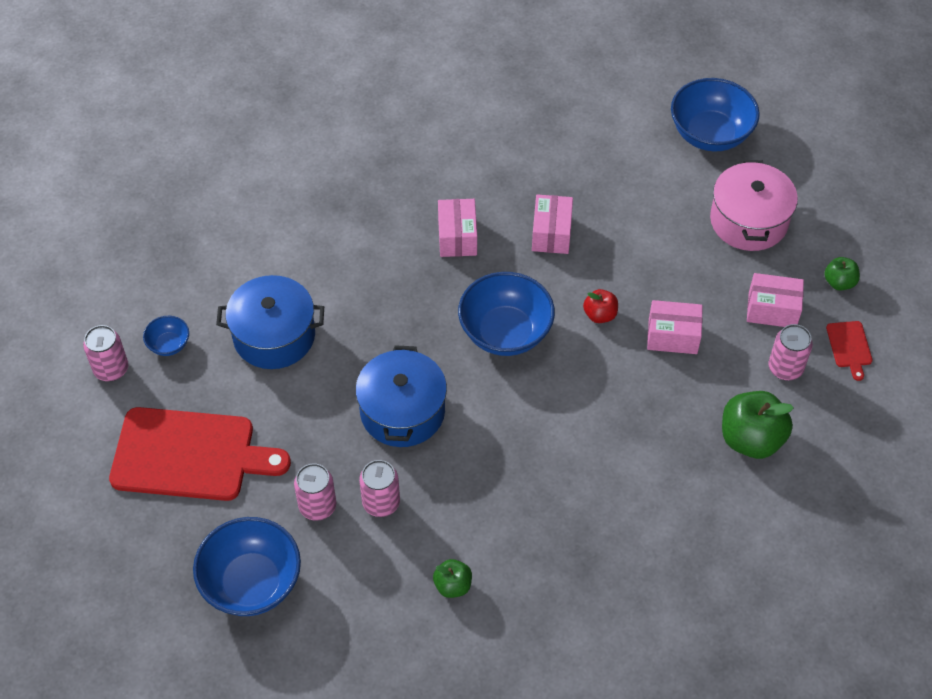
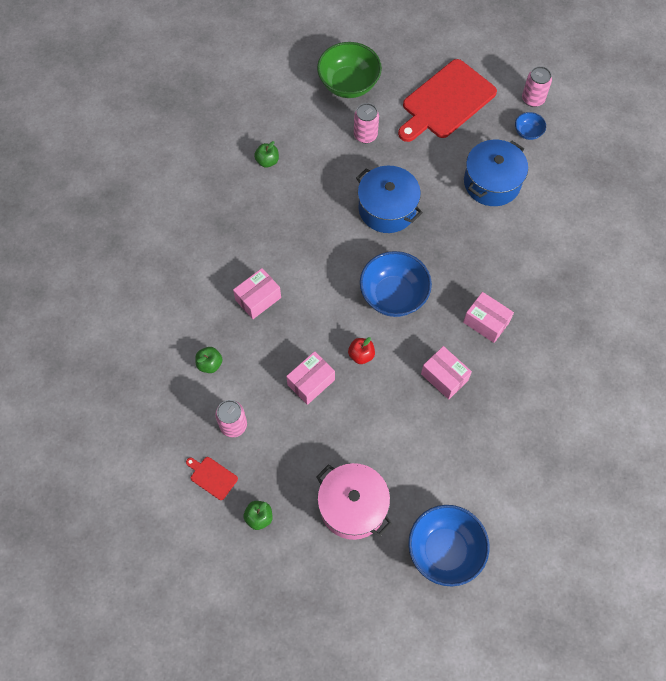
camera: 130 degrees right, 10 degrees up
(252, 583) = (348, 84): blue bowl -> green bowl
(381, 503) = (341, 162): pink can -> none
(751, 439) = (210, 364): green apple -> green apple, size x0.53
(772, 310) = (277, 456): pink box -> pink box (258, 299)

